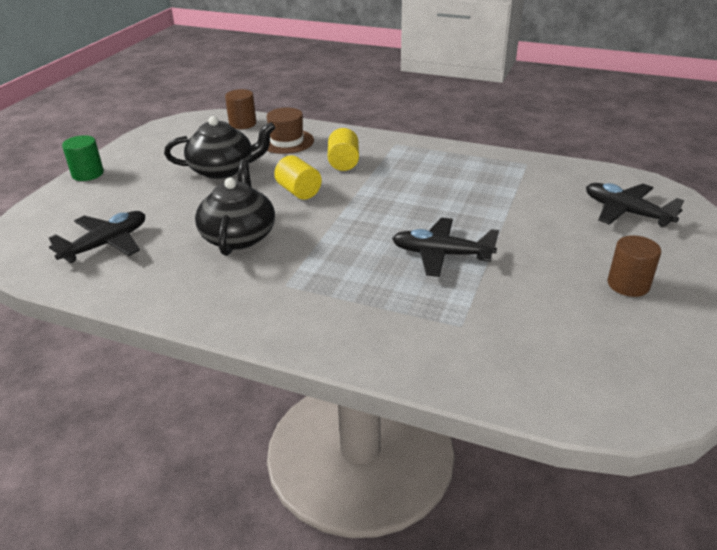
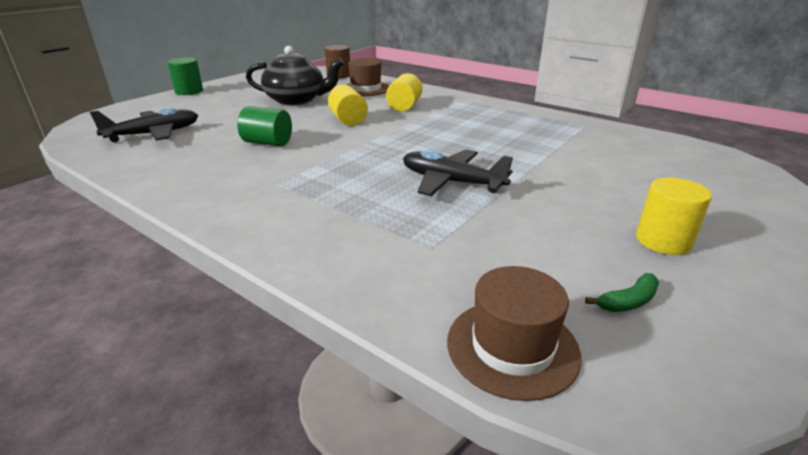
camera: 15 degrees right, 5 degrees down
(239, 236) = (268, 143): black teapot -> green cylinder
(558, 395) = (512, 347): none -> brown hat
(620, 343) = (628, 301): none -> green banana
(626, 212) = (685, 175): black plane -> none
(628, 284) = (663, 241): brown cylinder -> yellow cylinder

